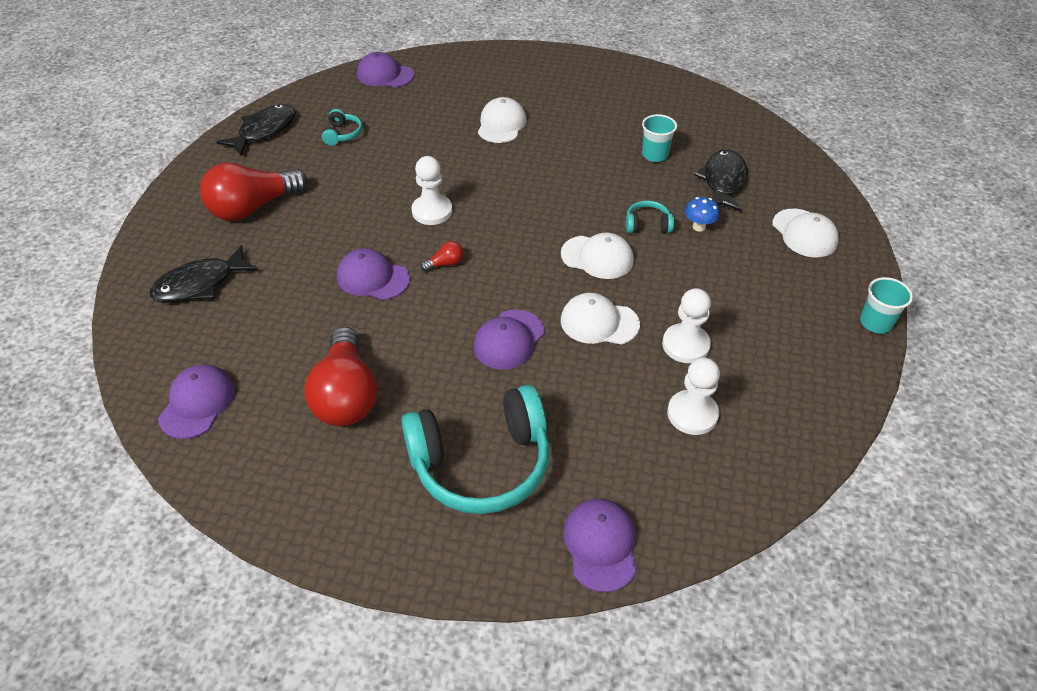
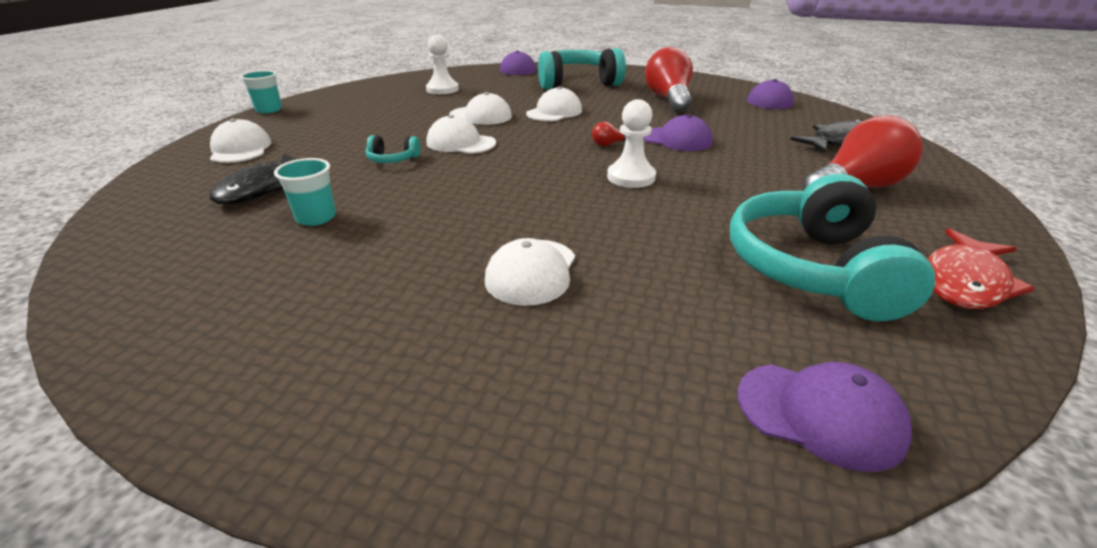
camera: 175 degrees left, 15 degrees down
(264, 131) = (964, 281): black fish -> red fish
(342, 134) = (812, 268): turquoise headphones -> turquoise headphones, size x2.36
(509, 340) = (554, 112): purple cap -> white cap
(685, 345) = (423, 107): white pawn -> none
(699, 227) = (340, 156): blue mushroom -> none

